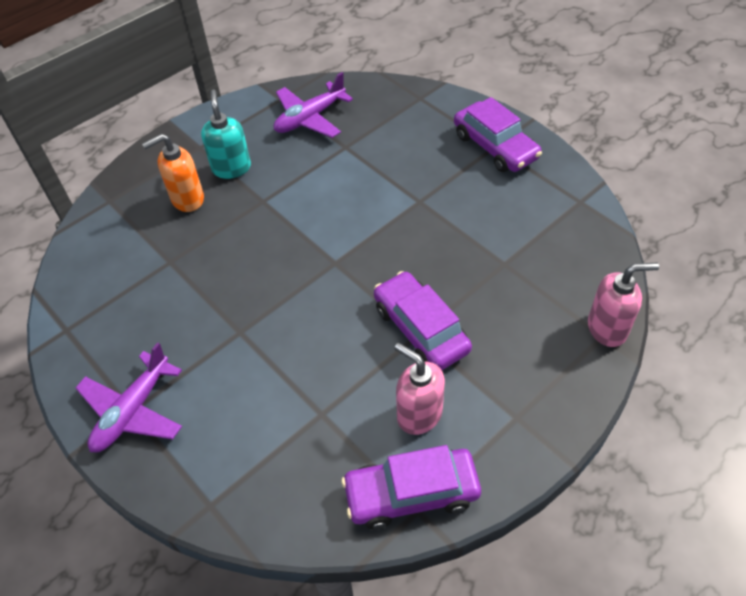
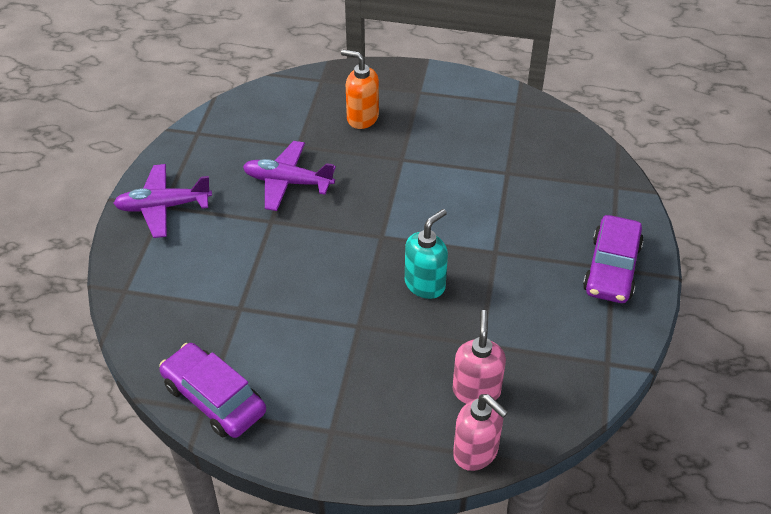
camera: 50 degrees right, 5 degrees down
(231, 168) = (416, 122): turquoise soap dispenser -> turquoise soap dispenser (425, 284)
(310, 118) = (515, 133): purple plane -> purple plane (288, 182)
(419, 414) = (284, 366): pink soap dispenser -> pink soap dispenser (476, 390)
(421, 329) = (364, 324): purple car -> none

